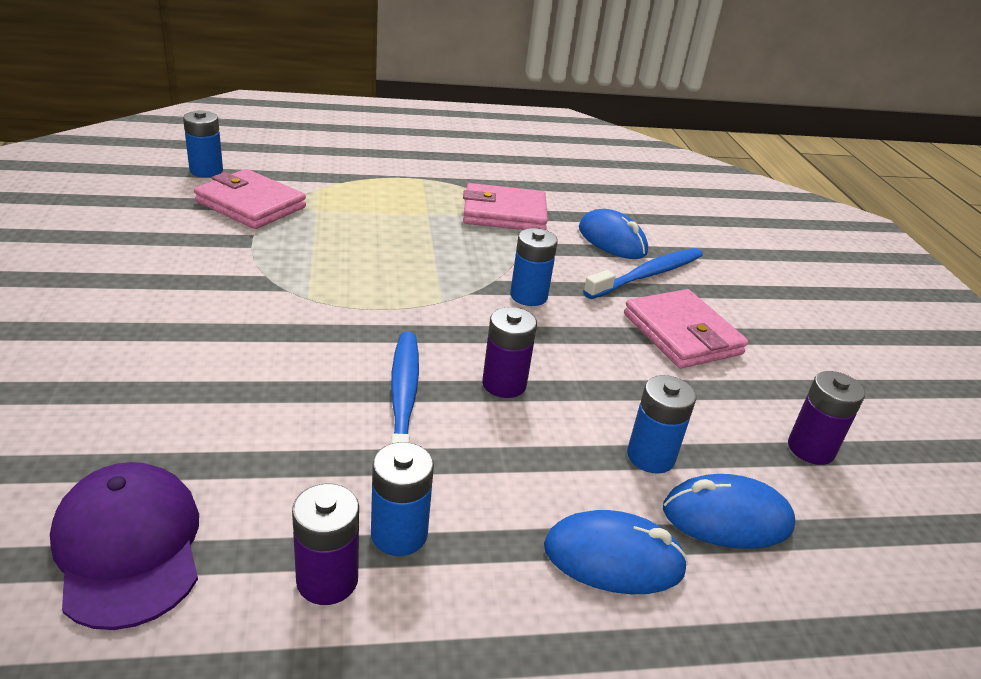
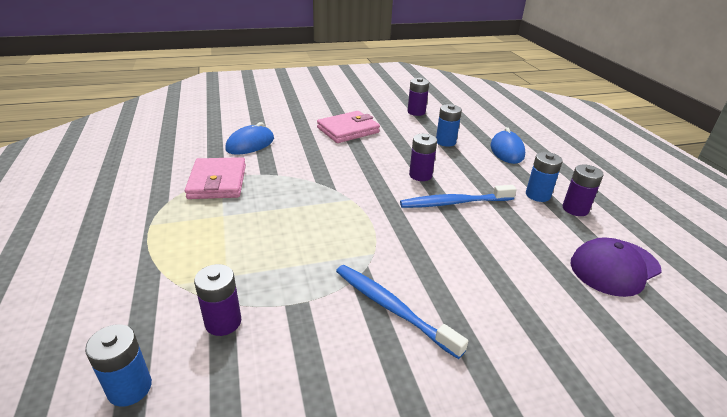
camera: 95 degrees left, 0 degrees up
(251, 204) = (223, 322): pink wallet -> purple battery
(528, 296) = (331, 170): blue battery -> none
(647, 275) = (291, 135): blue toothbrush -> blue toothbrush (392, 308)
(726, 518) = (468, 130): blue mouse -> none

